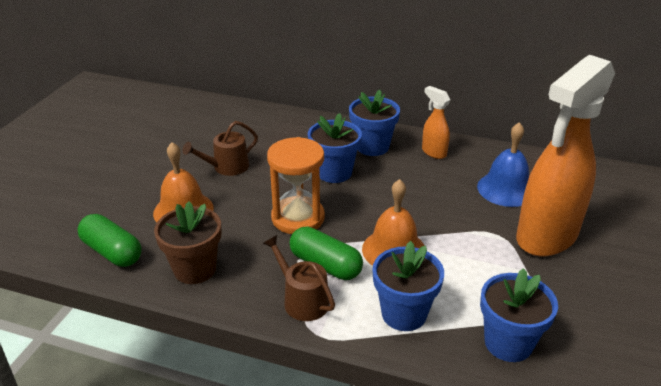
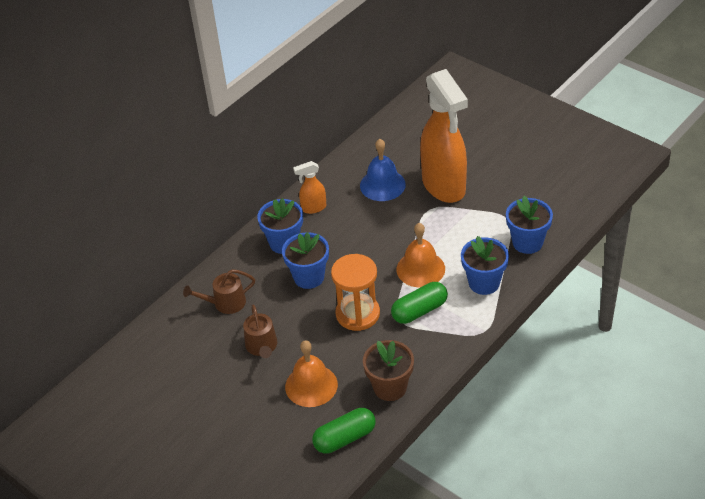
camera: 65 degrees left, 10 degrees up
(302, 300) = (449, 331): brown watering can -> brown watering can (225, 303)

